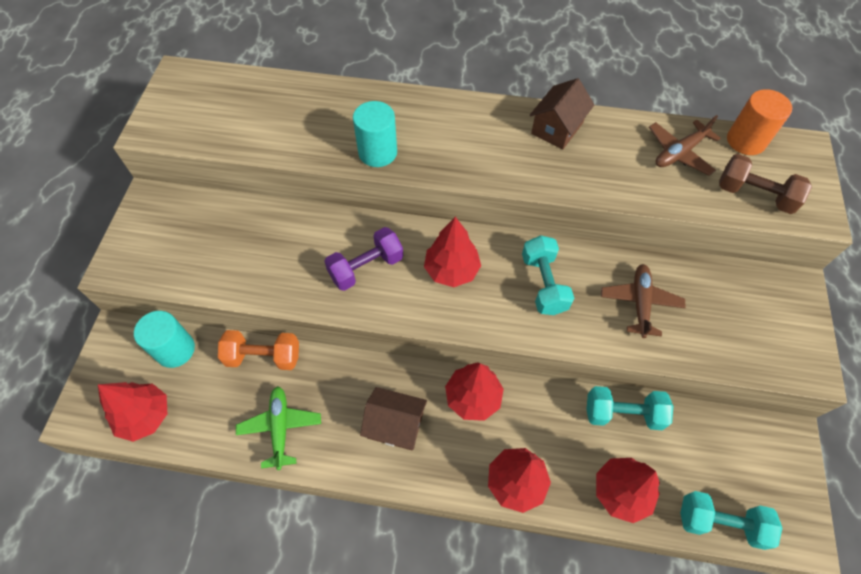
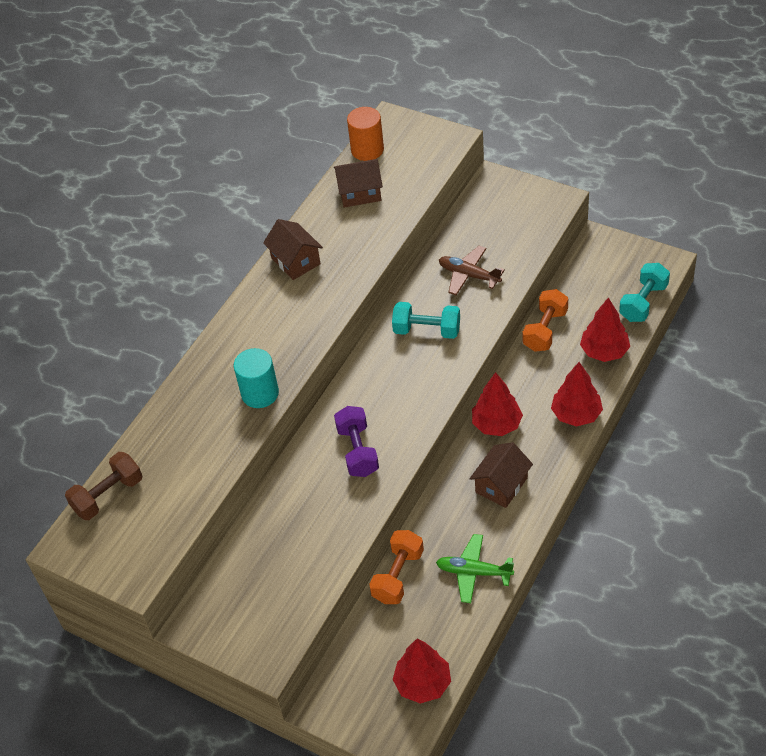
camera: 65 degrees left, 10 degrees down
(175, 350) = (361, 651): turquoise cylinder -> none
(451, 270) = (387, 389): red tree -> none
(623, 413) = (545, 330): turquoise dumbbell -> orange dumbbell
(679, 153) = (360, 193): brown plane -> brown house
(754, 195) = (420, 165): brown dumbbell -> brown dumbbell (108, 495)

